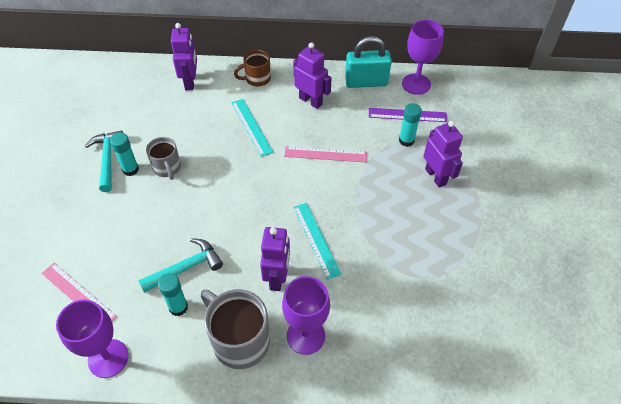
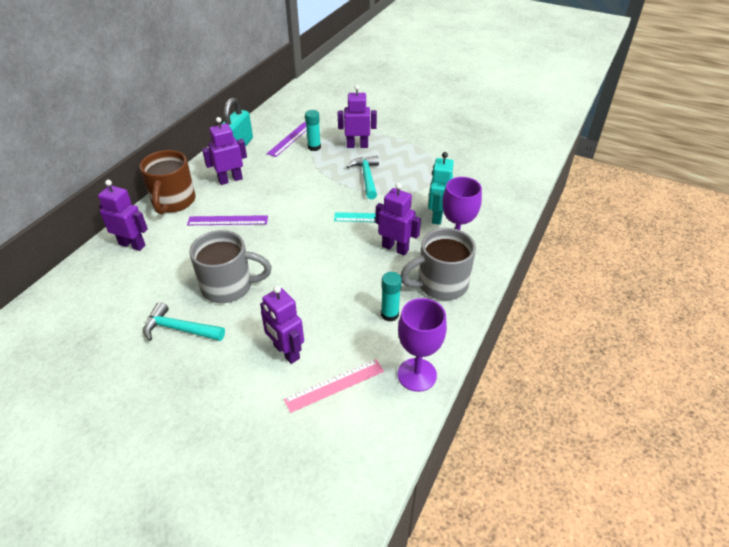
camera: 65 degrees left, 10 degrees down
(105, 243) = (286, 352): none -> purple robot
(130, 169) = (208, 314): turquoise glue stick -> none
(167, 168) = (229, 286): grey mug -> grey mug, size x1.68
(186, 267) = (352, 300): turquoise hammer -> turquoise hammer (366, 177)
(251, 127) = (228, 220): turquoise ruler -> purple ruler
(256, 79) = (173, 202): brown mug -> brown mug, size x1.68
(325, 154) = (294, 189): pink ruler -> none
(351, 300) = (437, 216): none -> turquoise robot
(416, 84) = (264, 125): purple goblet -> none

